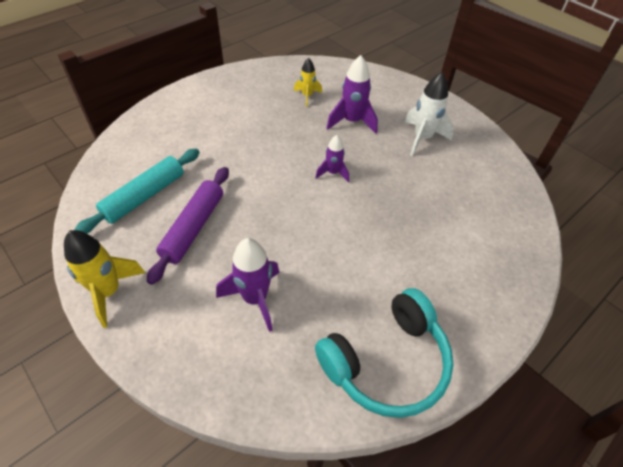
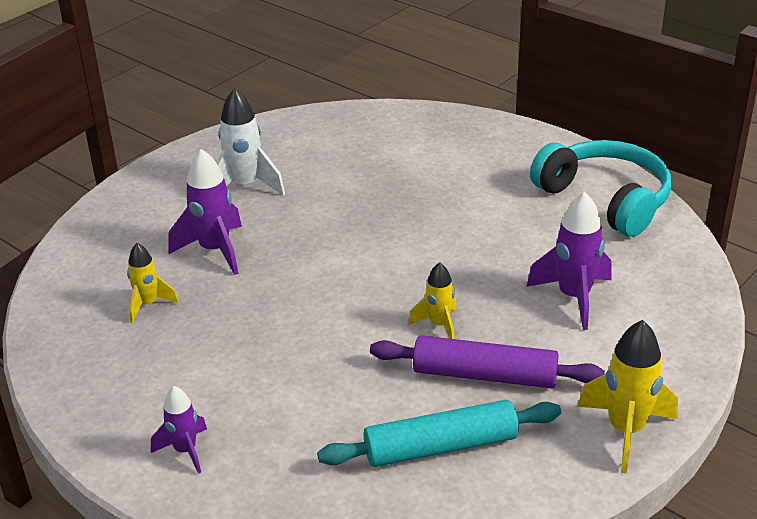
camera: 95 degrees left, 15 degrees down
(144, 196) = (440, 446): turquoise rolling pin -> turquoise rolling pin turned 45 degrees counterclockwise
(250, 213) = (439, 325): none -> yellow rocket
(333, 173) = (336, 258): purple rocket -> purple rocket (185, 451)

